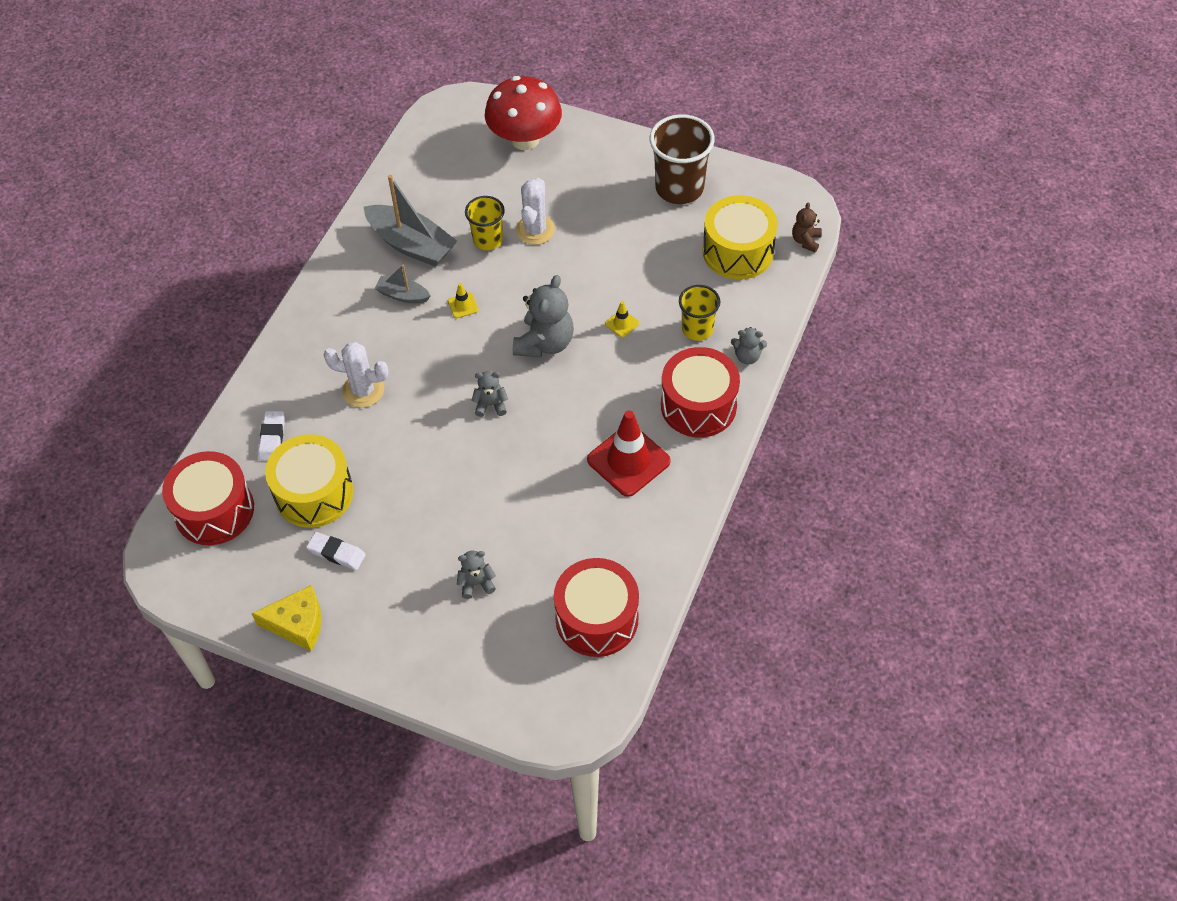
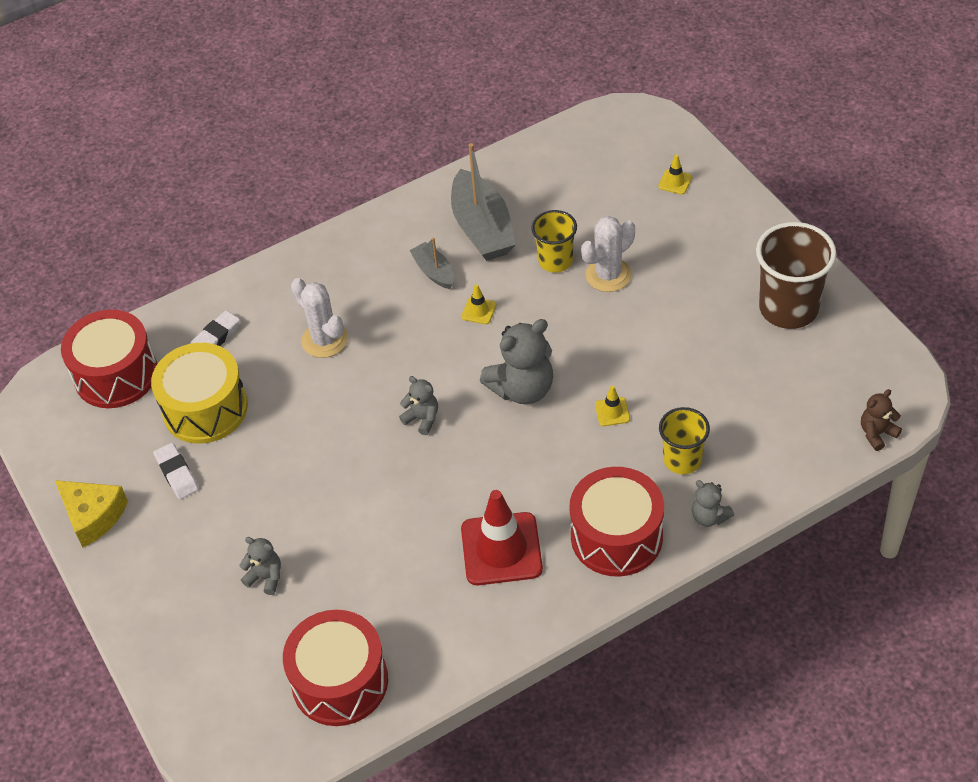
camera: 40 degrees right, 5 degrees down
(525, 139) = (675, 182): red mushroom -> yellow traffic cone
(738, 251) = (793, 405): yellow drum -> none

